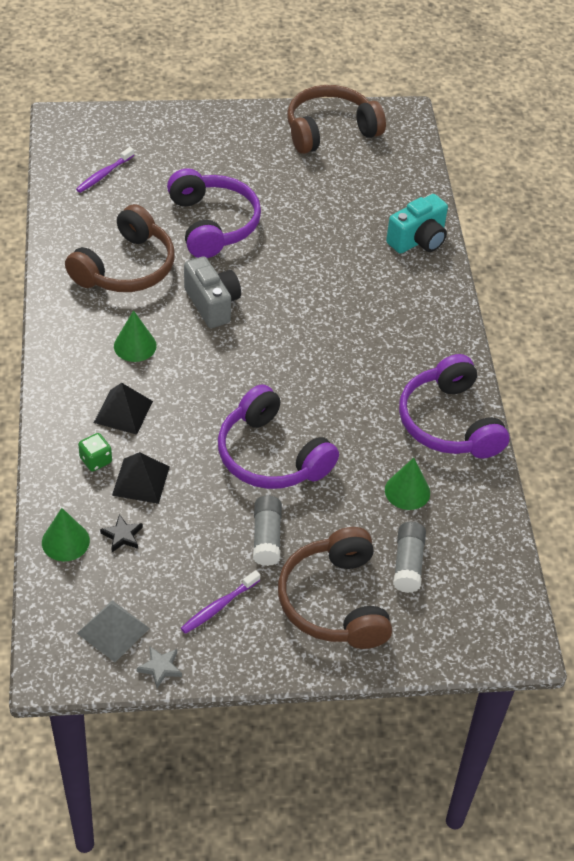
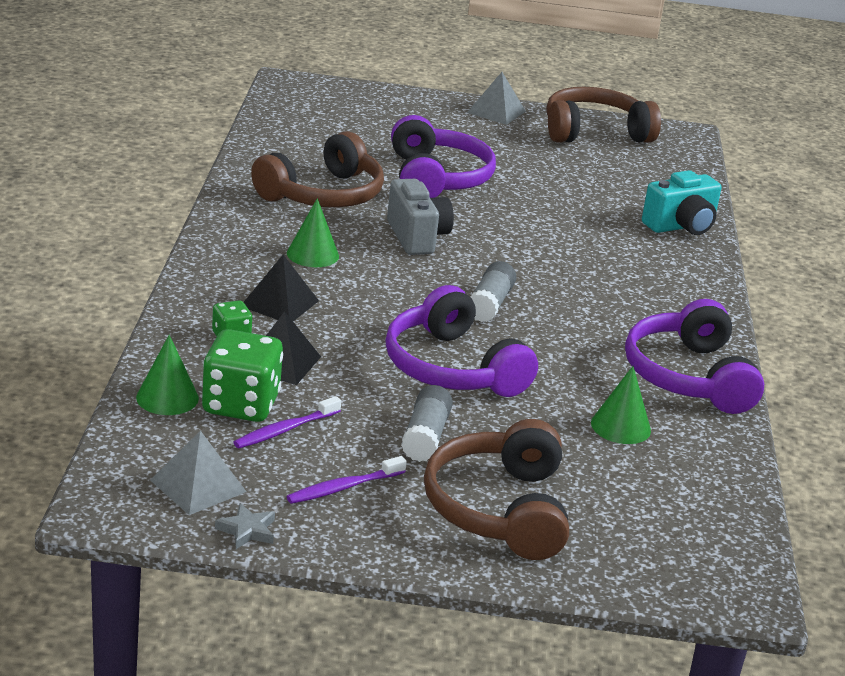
camera: 10 degrees right, 20 degrees down
(104, 174) = (322, 125): purple toothbrush -> purple toothbrush (285, 430)
(122, 536) = (241, 405): black star -> green dice
(244, 121) = (496, 111): none -> grey pyramid
(408, 564) = (607, 491): grey glue stick -> grey glue stick (490, 304)

